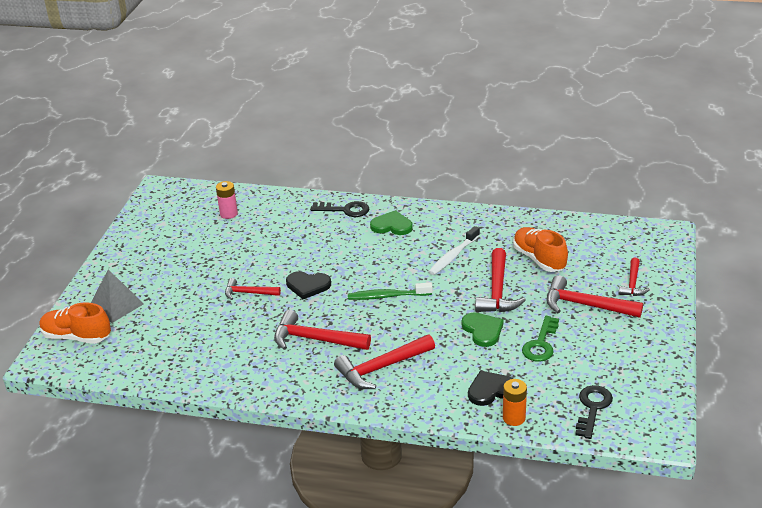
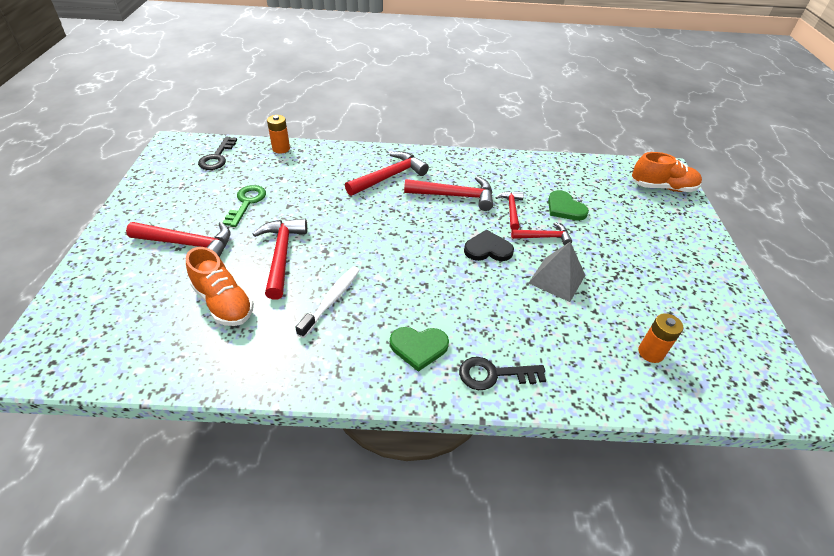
camera: 165 degrees right, 10 degrees up
(116, 305) = (660, 217): grey pyramid -> grey pyramid (557, 279)
(228, 214) = (650, 352): pink battery -> orange battery
(387, 296) = (400, 242): green toothbrush -> none
(482, 330) = (300, 212): green heart -> green heart (565, 208)
(491, 390) = (297, 165): black heart -> none
(632, 283) = (121, 275): red hammer -> red hammer (511, 210)

